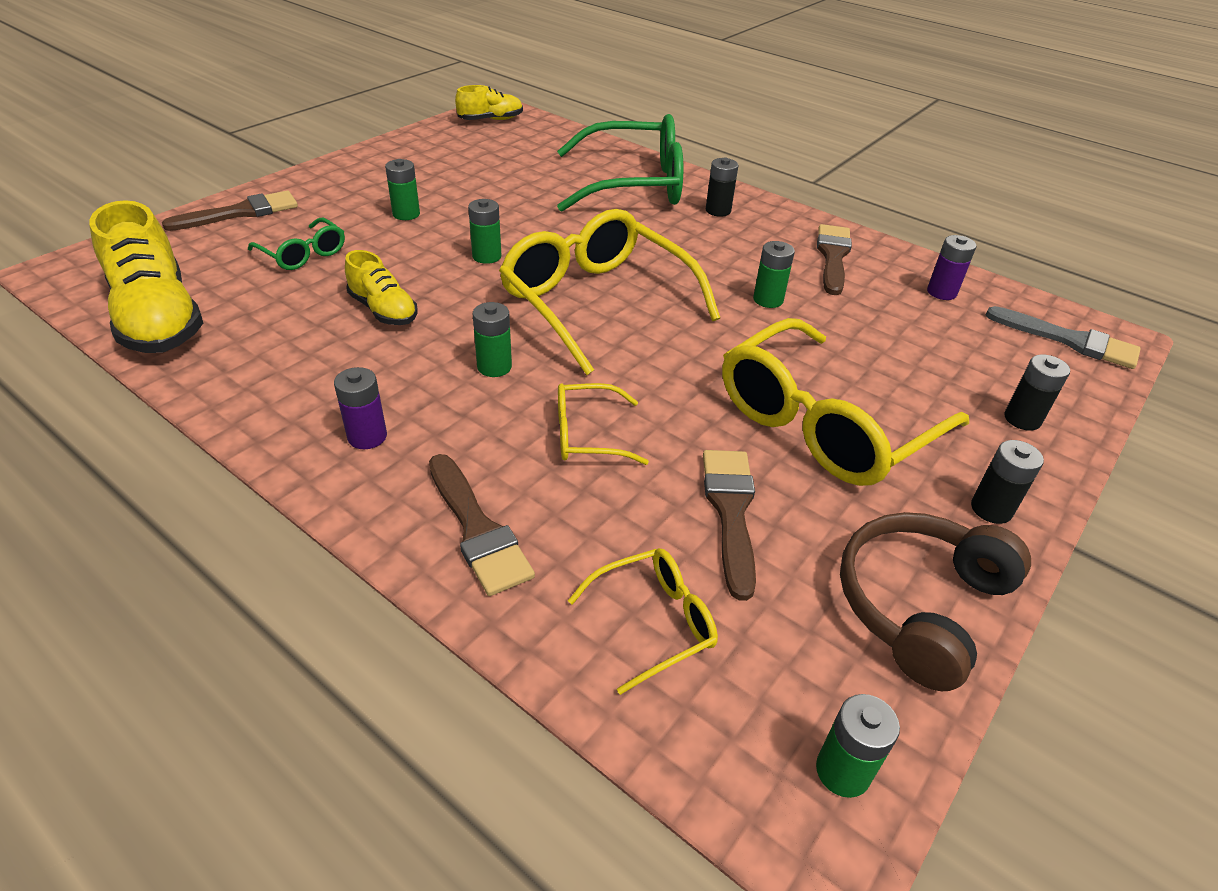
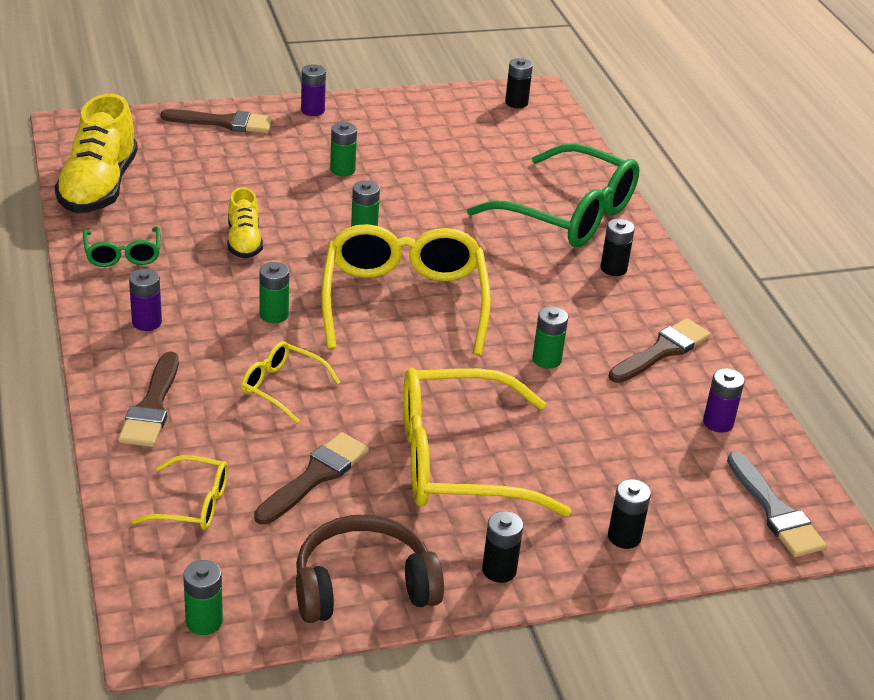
camera: 35 degrees right, 5 degrees down
(303, 254) = (234, 175): green glasses -> green glasses (123, 255)
(320, 176) = (312, 110): none -> purple battery
(490, 120) = (516, 103): yellow shoe -> black battery

